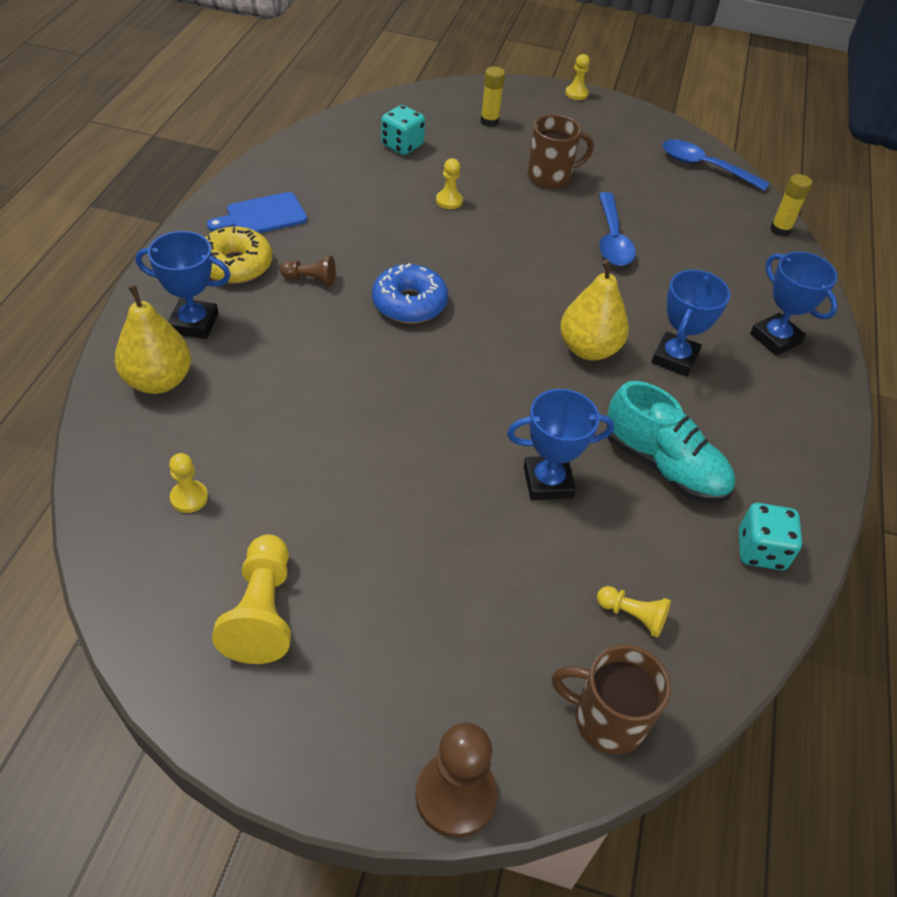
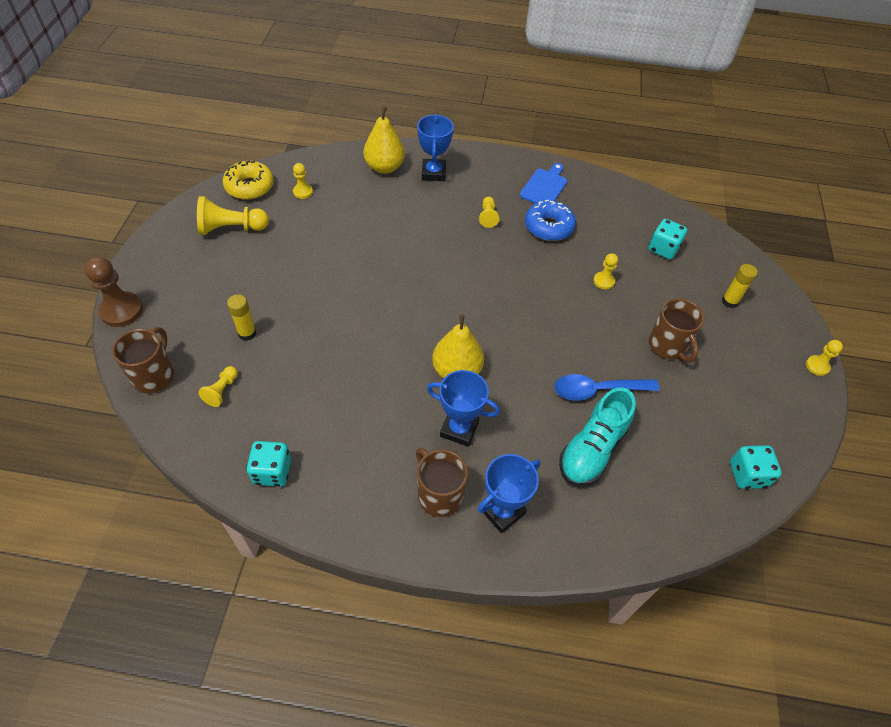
camera: 85 degrees right, 5 degrees up
(235, 265) = (491, 182): yellow donut -> yellow donut (249, 187)
(262, 216) = (544, 186): blue cutting board -> blue cutting board turned 60 degrees clockwise
(311, 279) = (488, 217): brown pawn -> yellow pawn
(409, 303) = (478, 267): blue donut -> blue donut (548, 227)
(547, 482) = (325, 347): blue trophy -> none
(663, 466) = (345, 415): turquoise shoe -> turquoise shoe (592, 449)
(705, 167) = (747, 475): blue spoon -> turquoise dice
(765, 387) = (439, 495): none -> brown mug
(780, 230) = (669, 537): yellow glue stick -> yellow glue stick (247, 333)

